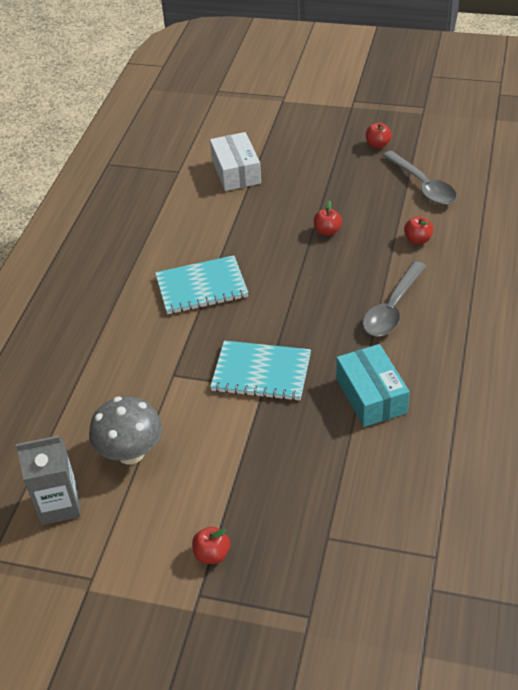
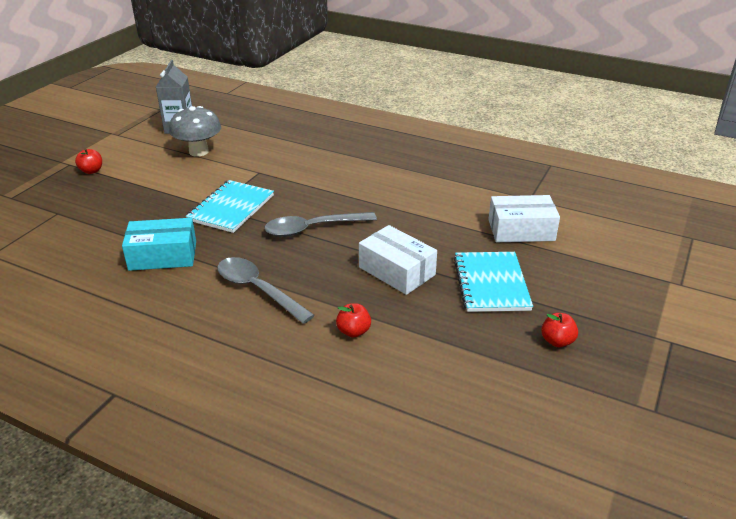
camera: 100 degrees right, 10 degrees down
(201, 287) = (351, 193): turquoise notebook -> turquoise notebook (491, 283)
(327, 231) = (397, 271): red apple -> white box
(422, 185) = (456, 361): grey spoon -> grey spoon (313, 228)

